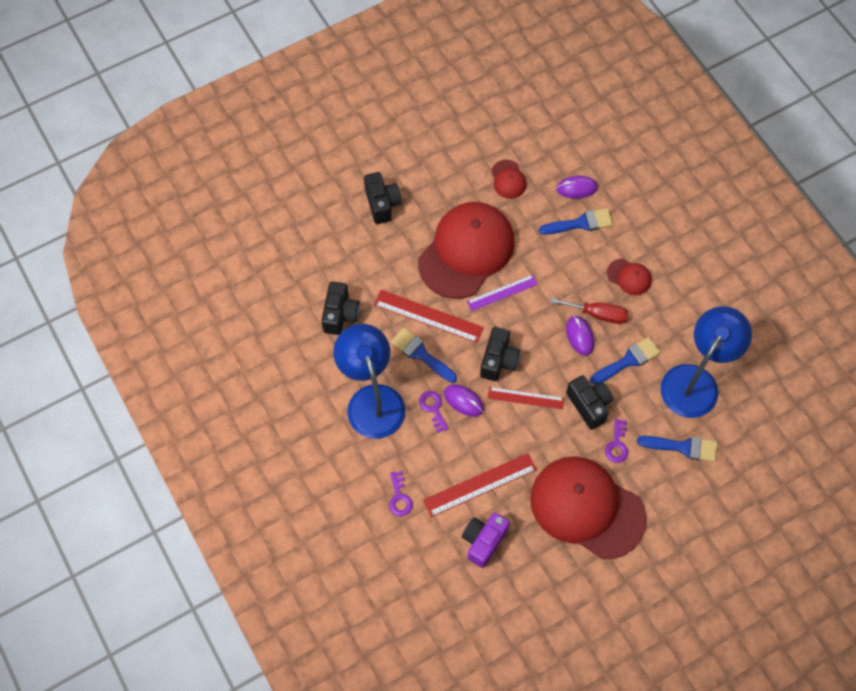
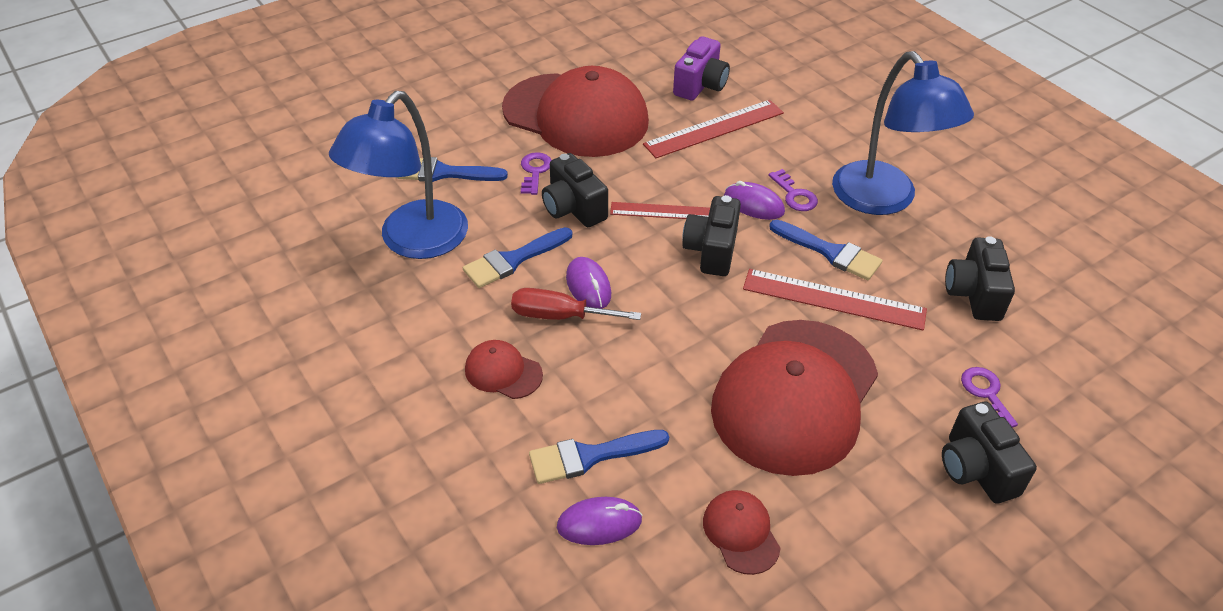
camera: 175 degrees right, 20 degrees down
(399, 497) = (813, 114): purple key -> purple key (986, 394)
(502, 292) = (720, 337): purple ruler -> none

